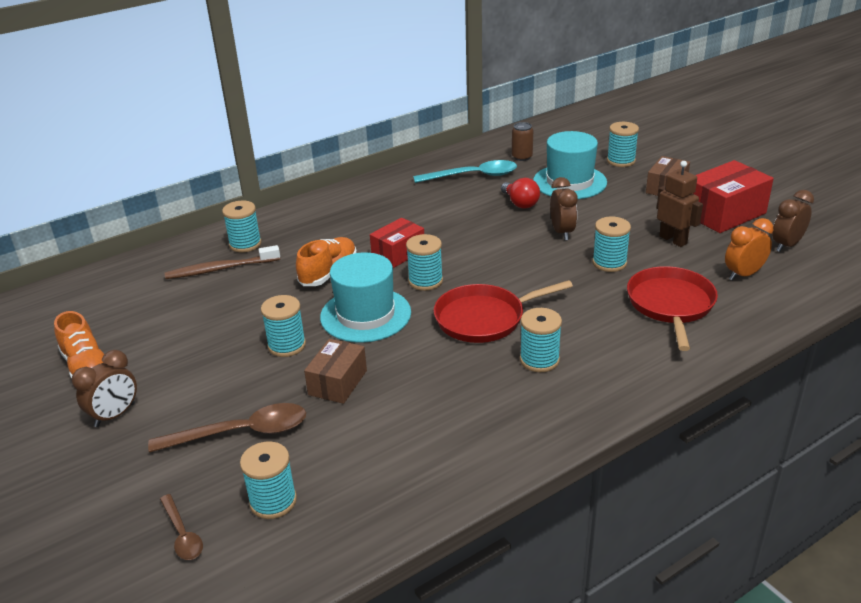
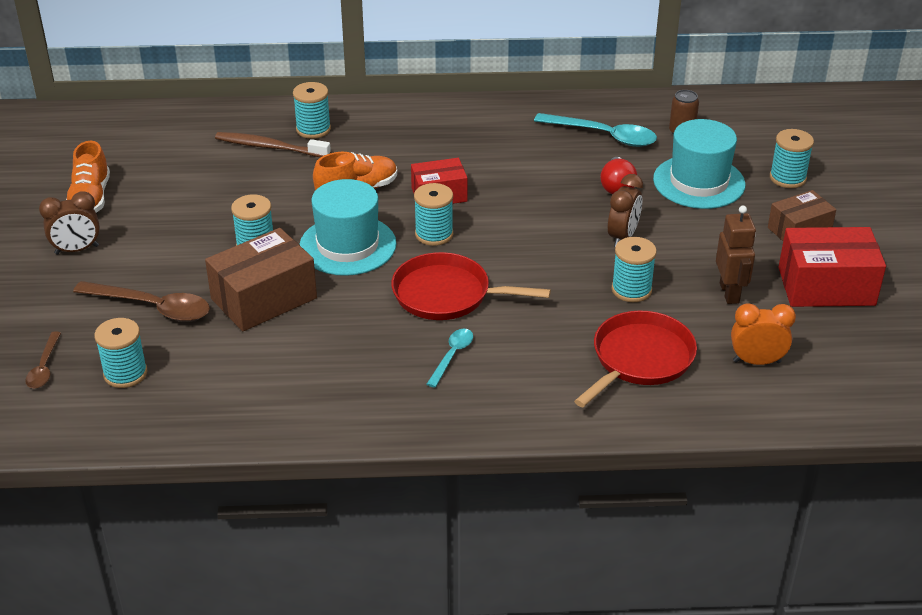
camera: 30 degrees right, 5 degrees up
(337, 382) = (264, 298): brown box -> brown box, size x1.59
(539, 360) = (452, 356): turquoise spool -> turquoise spoon
(786, 245) = (848, 351): brown clock -> none

